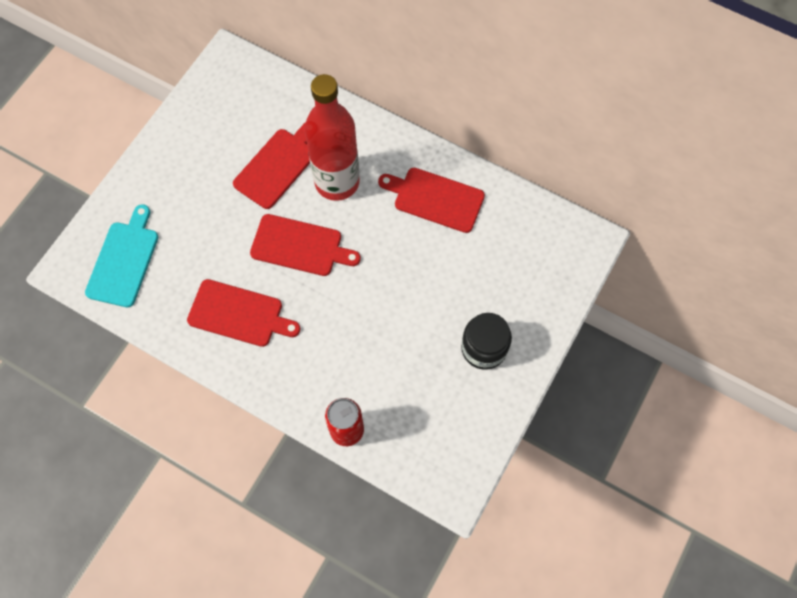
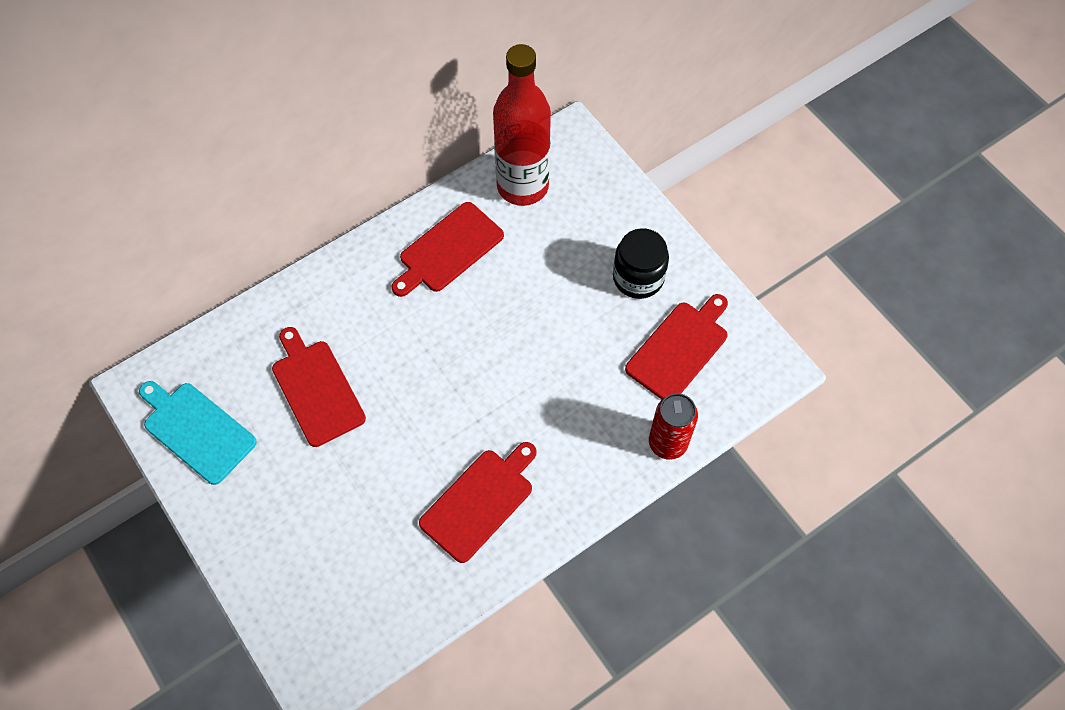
camera: 65 degrees left, 5 degrees down
(124, 260) = (342, 609): turquoise cutting board -> turquoise cutting board (196, 430)
(300, 246) = (430, 405): red cutting board -> red cutting board (679, 348)
(337, 182) = (373, 336): red bottle -> red bottle (522, 186)

